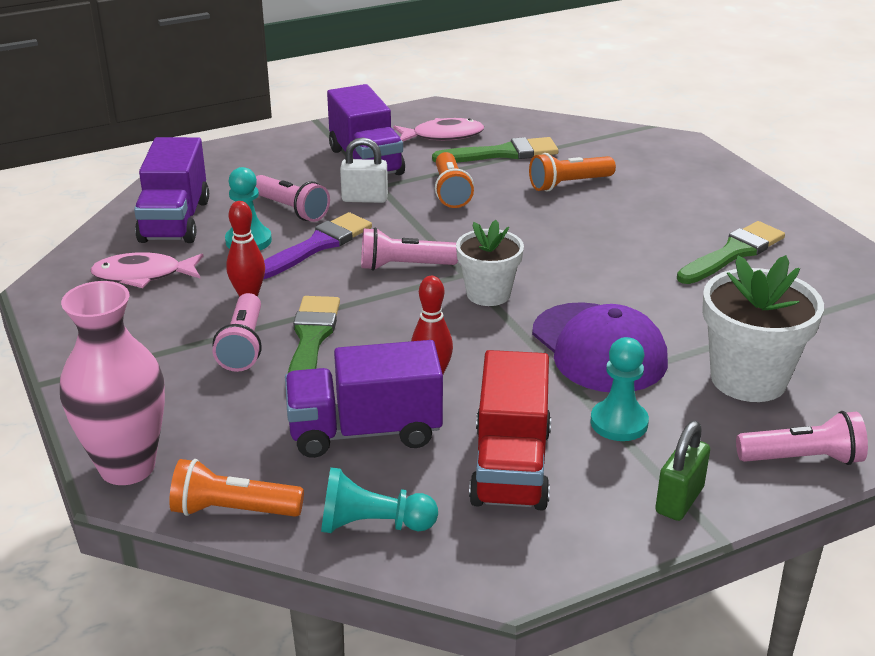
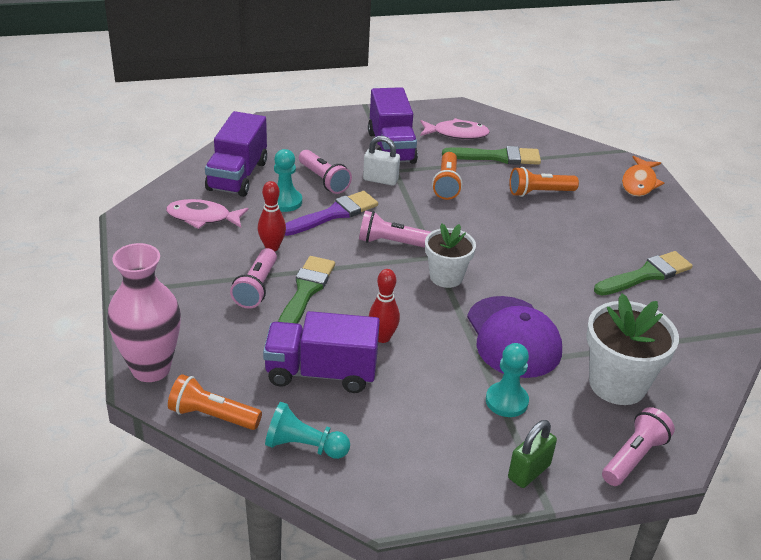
camera: 10 degrees right, 5 degrees up
(511, 466) = (416, 421): red truck -> none
(684, 157) = (639, 183): none -> orange fish
(802, 459) = (634, 457): pink flashlight -> pink flashlight turned 60 degrees counterclockwise

